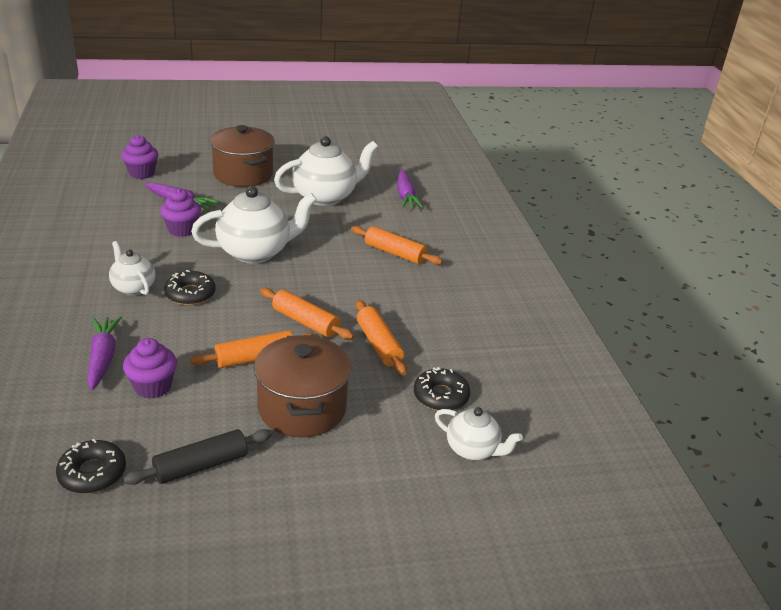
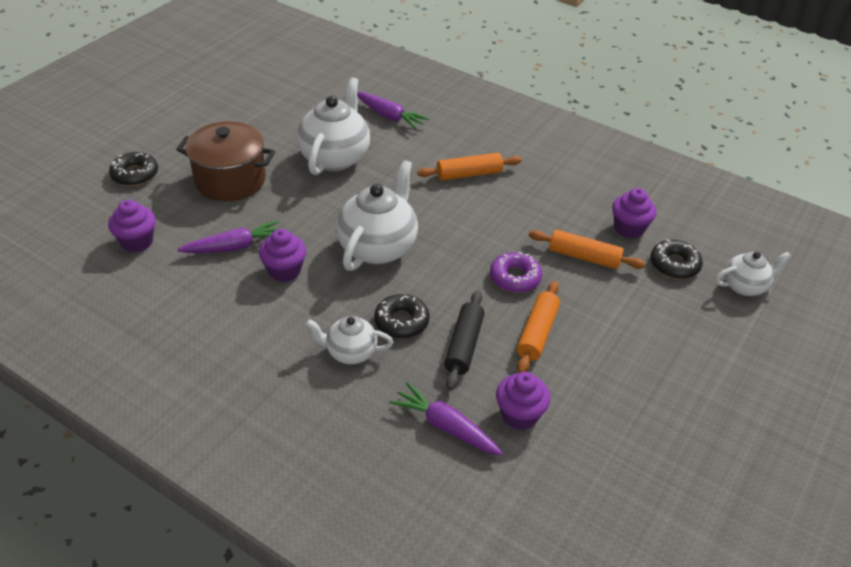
camera: 45 degrees left, 10 degrees up
(92, 473) = (604, 509): black donut -> black donut (135, 174)
(201, 465) = (648, 437): black rolling pin -> black rolling pin (464, 345)
(302, 408) = (626, 343): brown pot -> none
(305, 322) = (515, 278): orange rolling pin -> purple donut
(450, 353) = (629, 228): none -> purple cupcake

